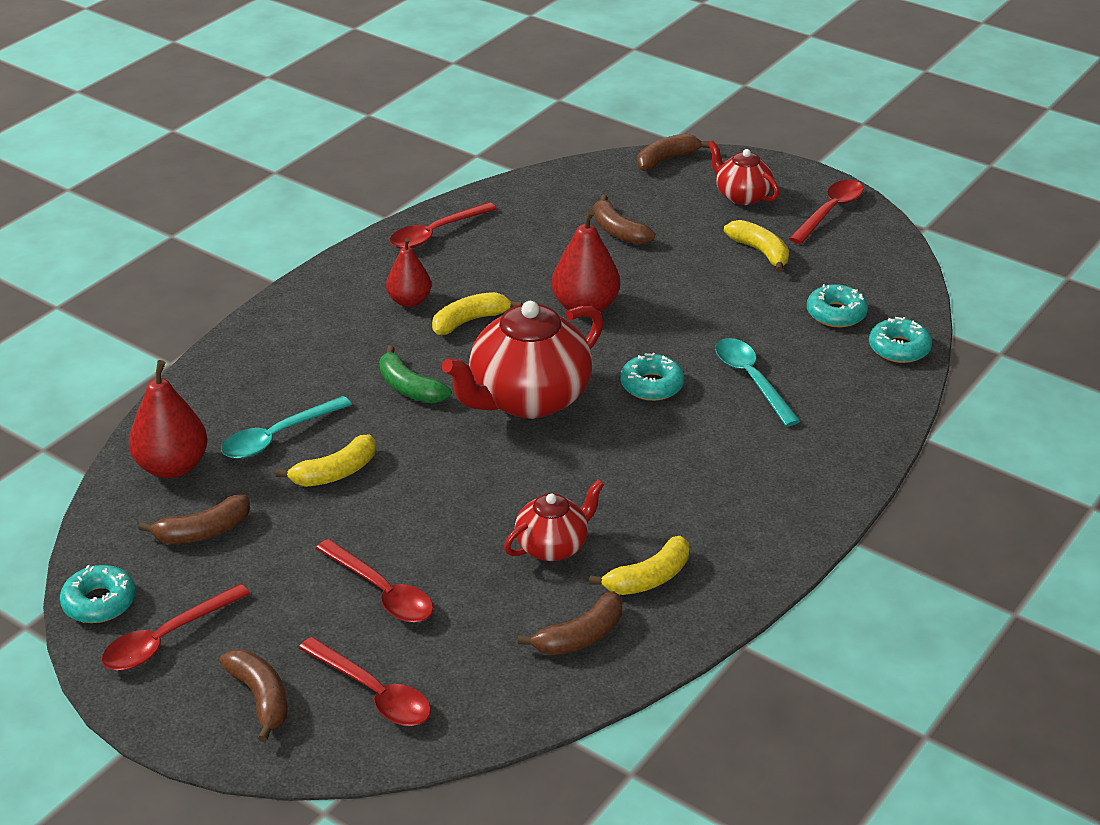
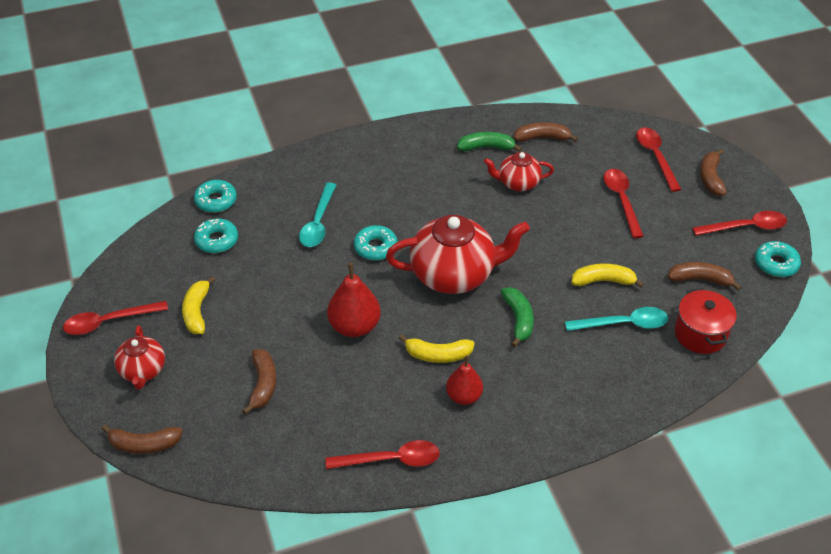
camera: 145 degrees left, 10 degrees up
(172, 467) = (700, 334): red pear -> red pot
(648, 578) = (486, 147): yellow banana -> green banana

